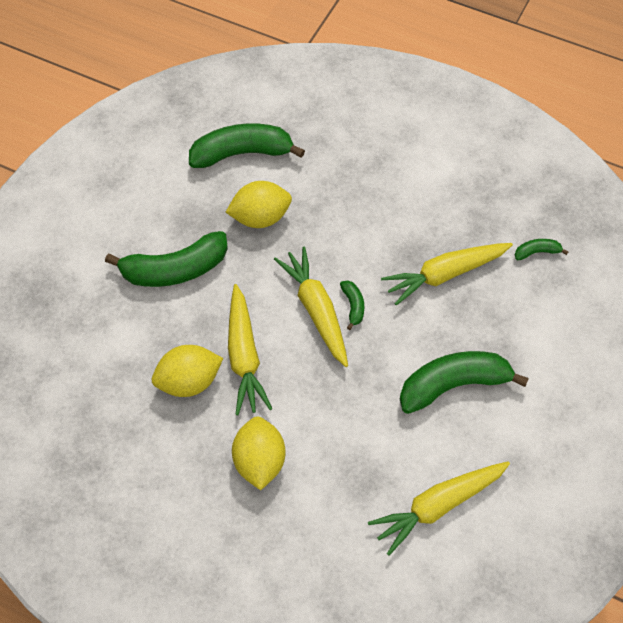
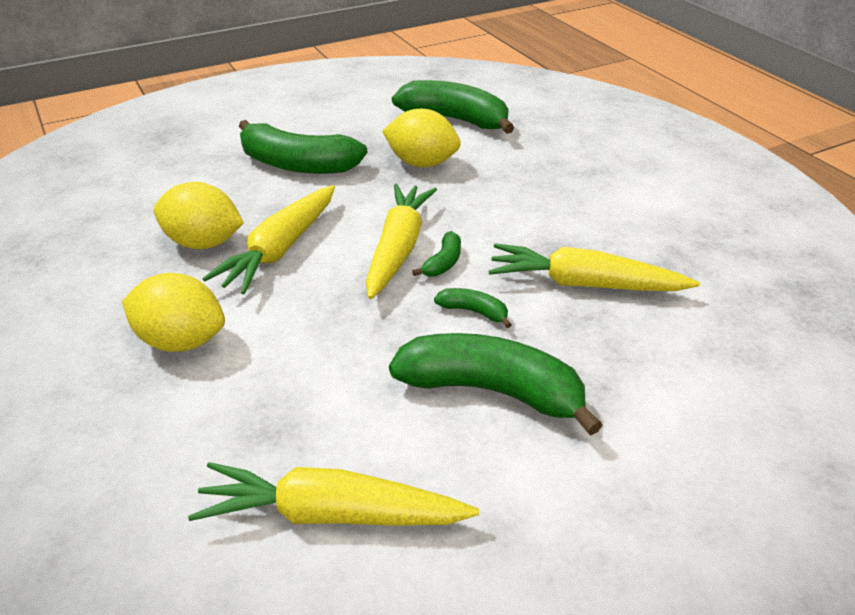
camera: 35 degrees right, 20 degrees down
(259, 461) = (181, 341): yellow lemon -> yellow lemon turned 75 degrees clockwise
(537, 252) = (734, 316): green banana -> green banana (473, 311)

